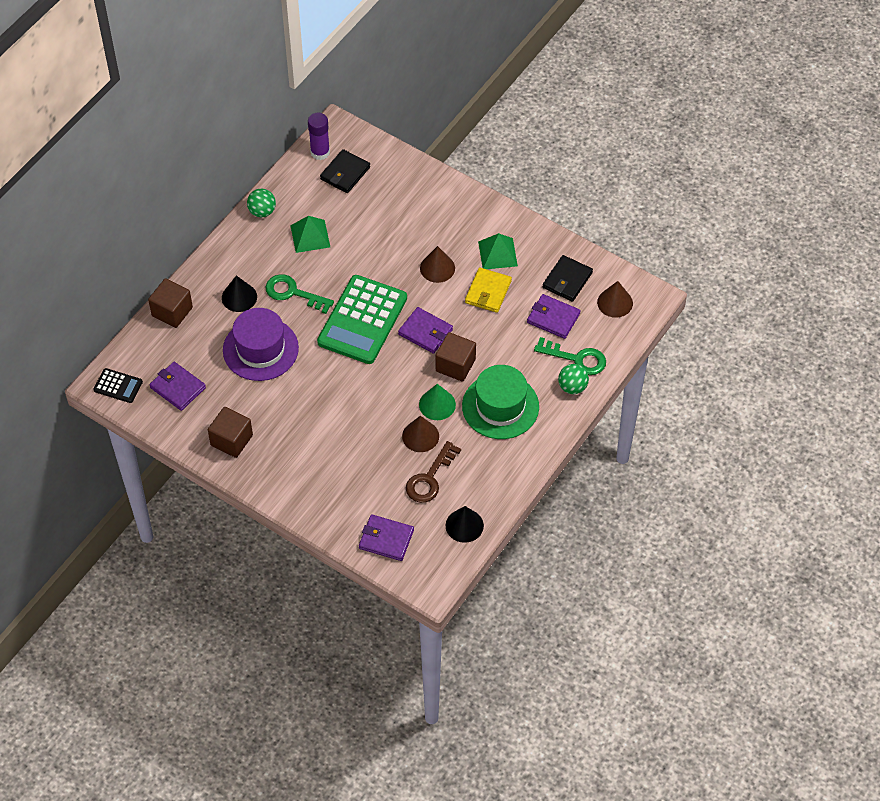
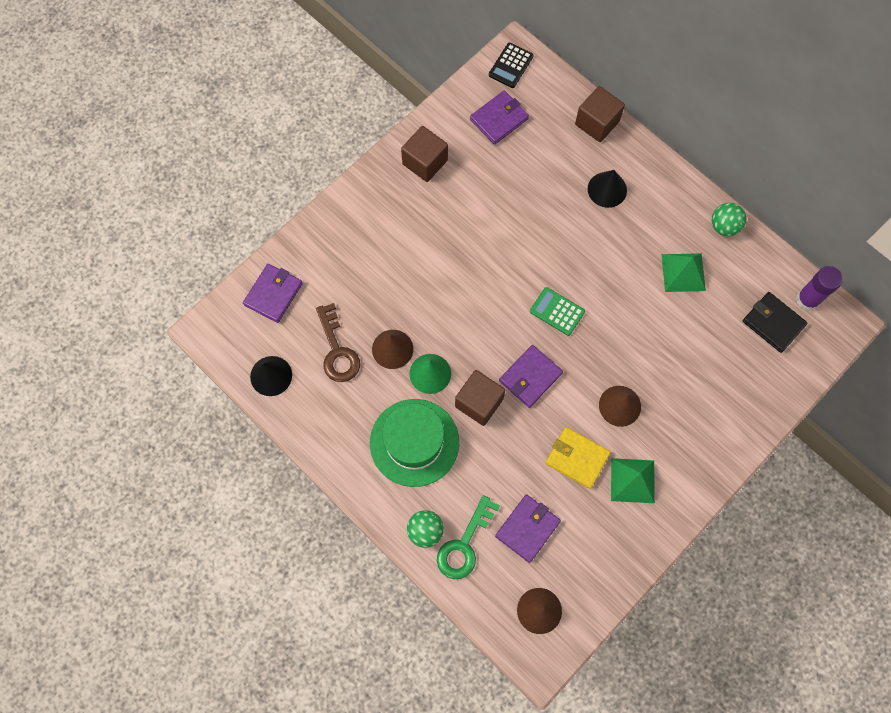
camera: 100 degrees right, 15 degrees up
(260, 349) = (534, 202): purple hat -> none
(293, 293) = (604, 244): green key -> none
(362, 320) = (557, 311): green calculator -> green calculator, size x0.46
(430, 478) = (337, 350): brown key -> brown key turned 150 degrees counterclockwise
(567, 280) = (581, 558): black wallet -> none

